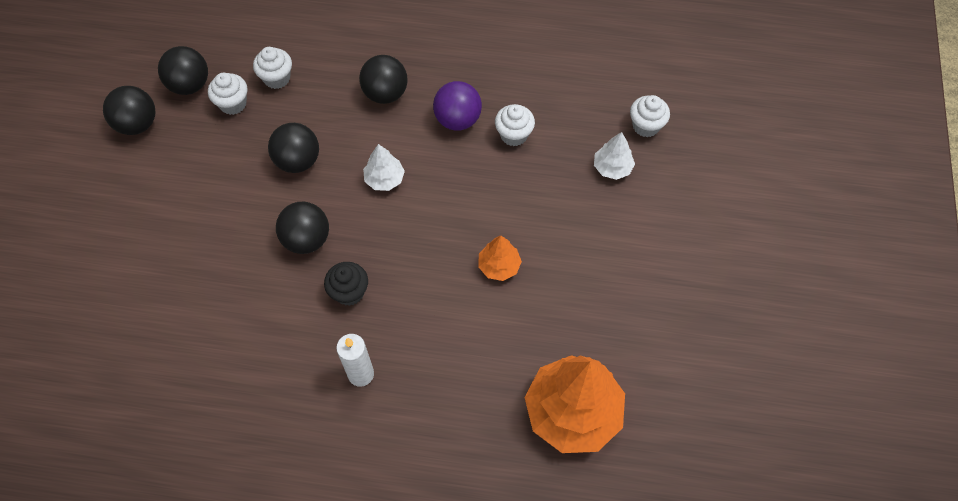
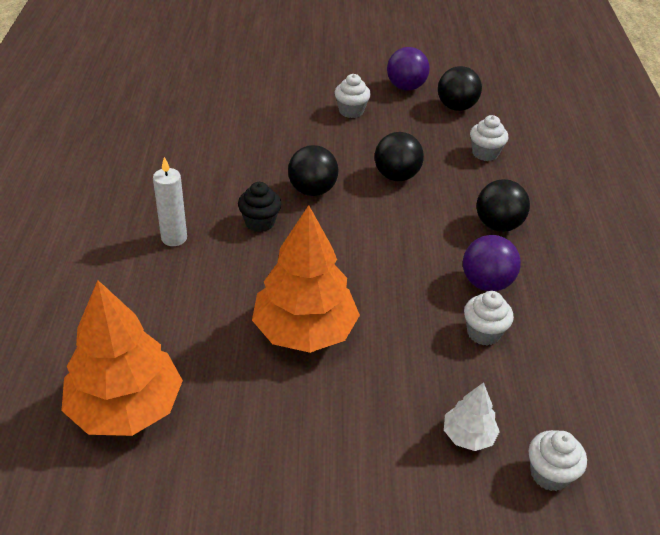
camera: 80 degrees right, 20 degrees down
(137, 124) = (405, 87): black ball -> purple ball
(233, 104) = (446, 132): white cupcake -> white cupcake (351, 111)
(384, 179) = (392, 234): white tree -> none
(499, 266) = (304, 331): orange tree -> orange tree, size x2.10

